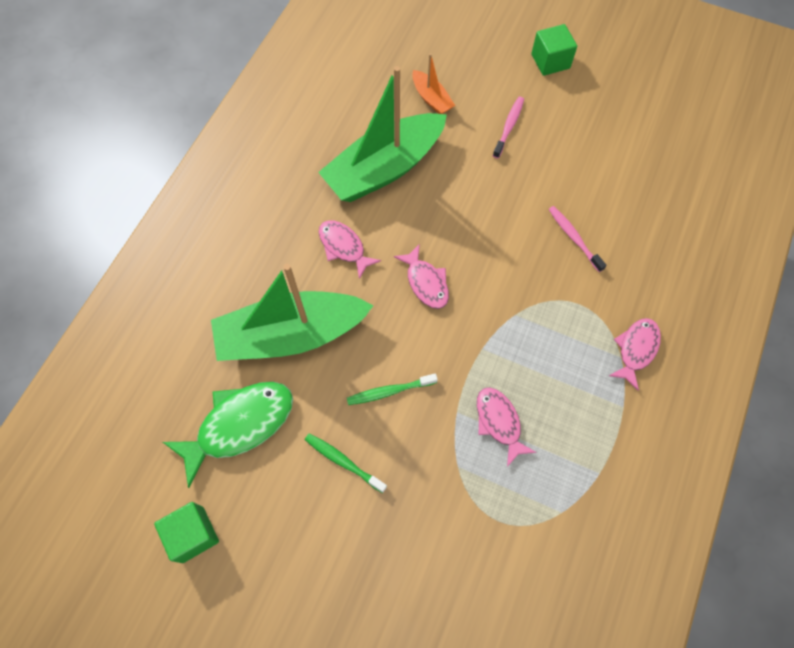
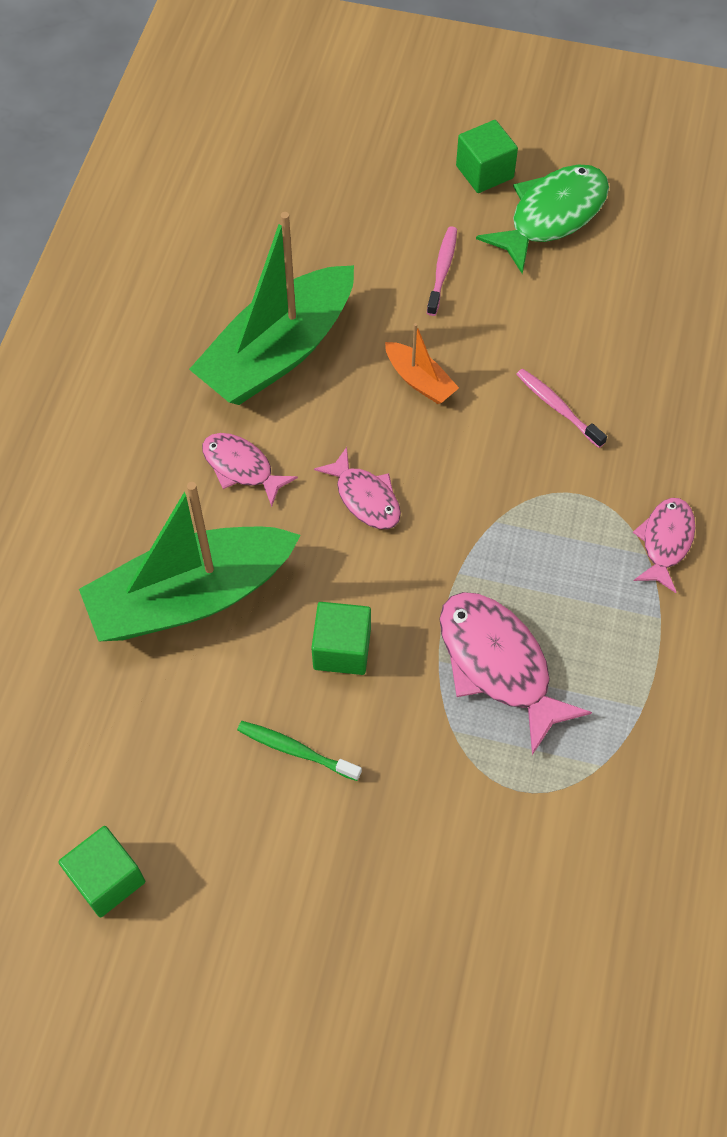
camera: 10 degrees left, 5 degrees down
(239, 425) = (142, 727): green fish -> green fish (551, 216)
(389, 391) = (342, 649): green toothbrush -> green cube
(431, 99) = (327, 246): orange boat -> orange boat (419, 380)
(499, 422) = (498, 665): pink fish -> pink fish, size x1.64

